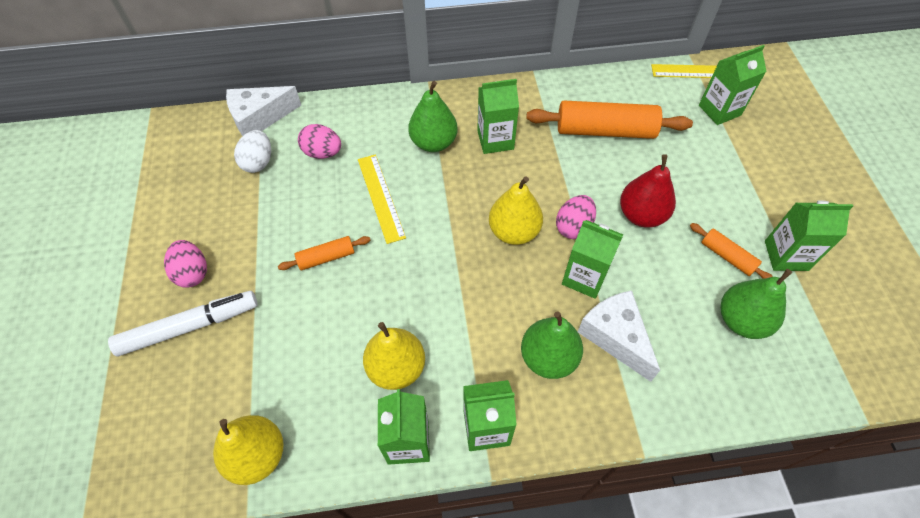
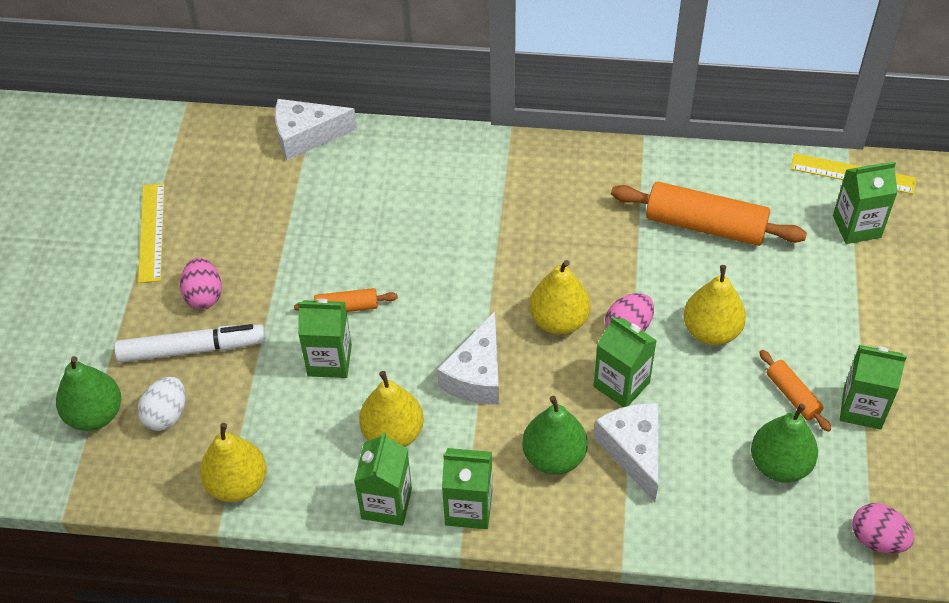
camera: 15 degrees right, 5 degrees down
(258, 162) = (295, 188): white egg -> white egg (166, 415)
(322, 153) = (368, 190): pink egg -> pink egg (877, 539)
(381, 197) = (421, 253): yellow ruler -> yellow ruler (151, 232)
(433, 143) = (497, 202): green pear -> green pear (95, 414)
(457, 296) = (476, 375): none -> white cheese
(495, 140) = (570, 212): green carton -> green carton (329, 360)
(641, 215) = (711, 331): red pear -> yellow pear

